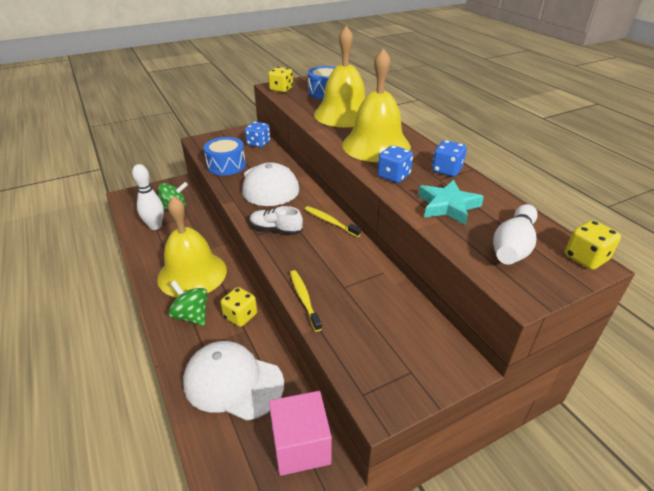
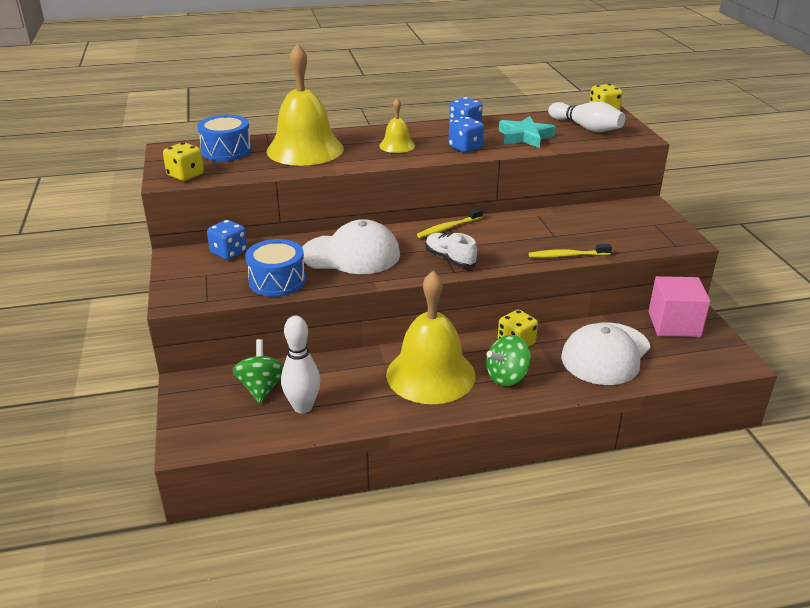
camera: 75 degrees left, 5 degrees down
(276, 229) = (450, 259): white shoe -> white shoe turned 105 degrees clockwise
(376, 145) = (397, 145): yellow bell -> yellow bell, size x0.47

